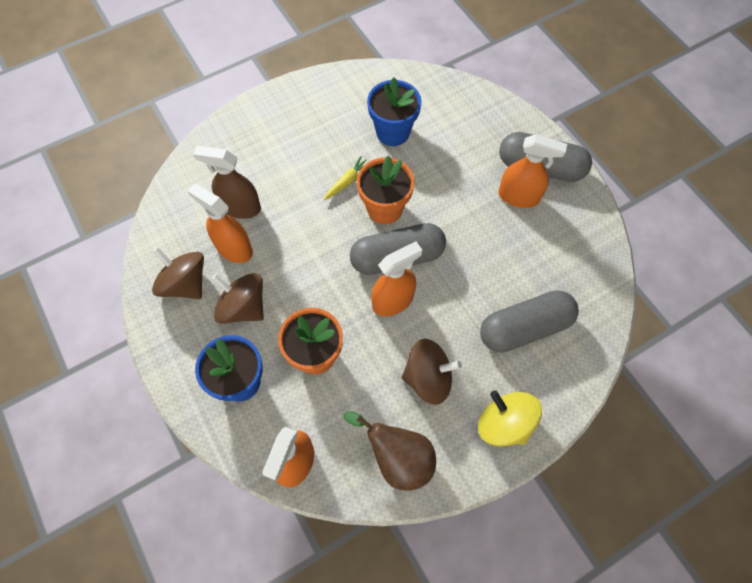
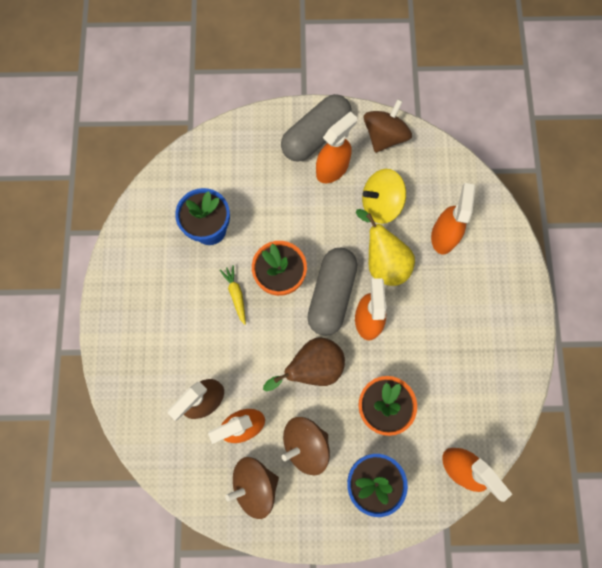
camera: 60 degrees left, 10 degrees up
(398, 458) = (494, 388): brown pear -> brown pear (313, 367)
(428, 378) = (445, 330): brown spinning top -> brown spinning top (384, 136)
(459, 286) = (383, 262): none -> yellow pear
(504, 423) = (507, 296): yellow spinning top -> yellow spinning top (380, 204)
(524, 328) = (443, 236): grey capsule -> orange spray bottle

